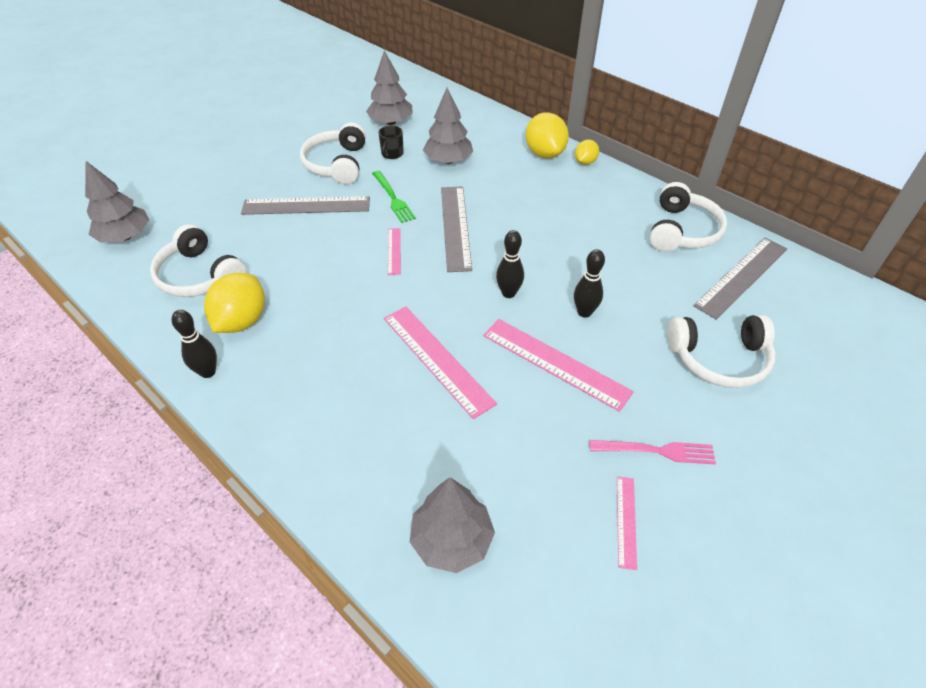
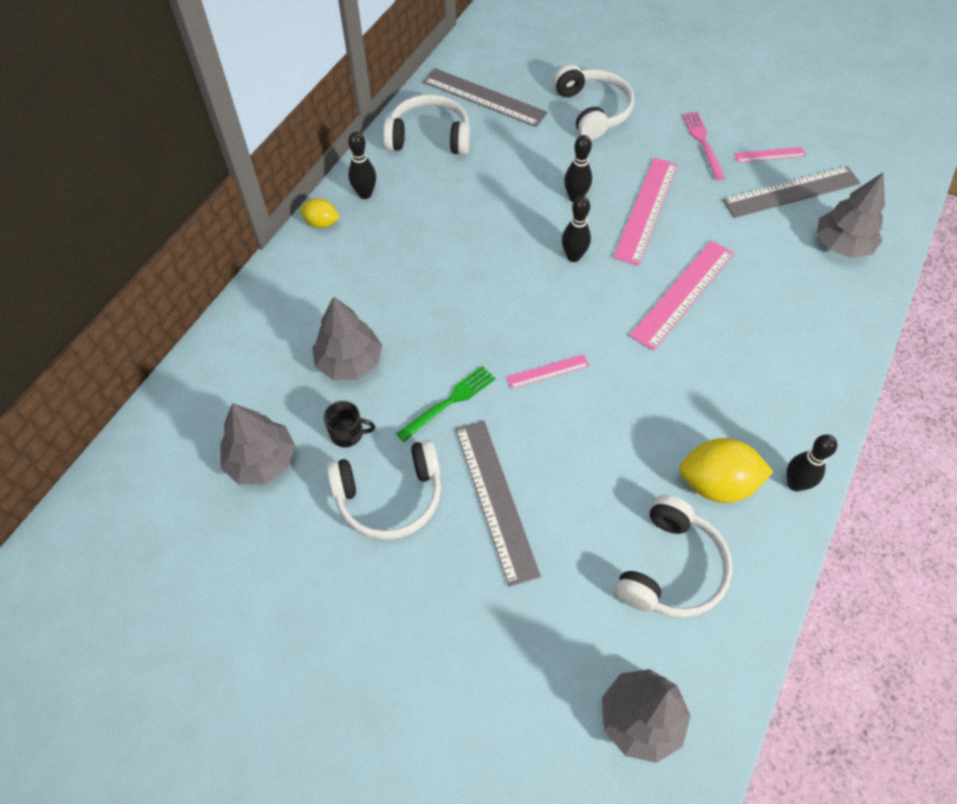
camera: 105 degrees left, 10 degrees up
(455, 227) = (485, 323): grey ruler -> grey ruler (791, 192)
(544, 153) = (310, 263): yellow lemon -> none
(613, 186) = (365, 194): none -> black bowling pin

